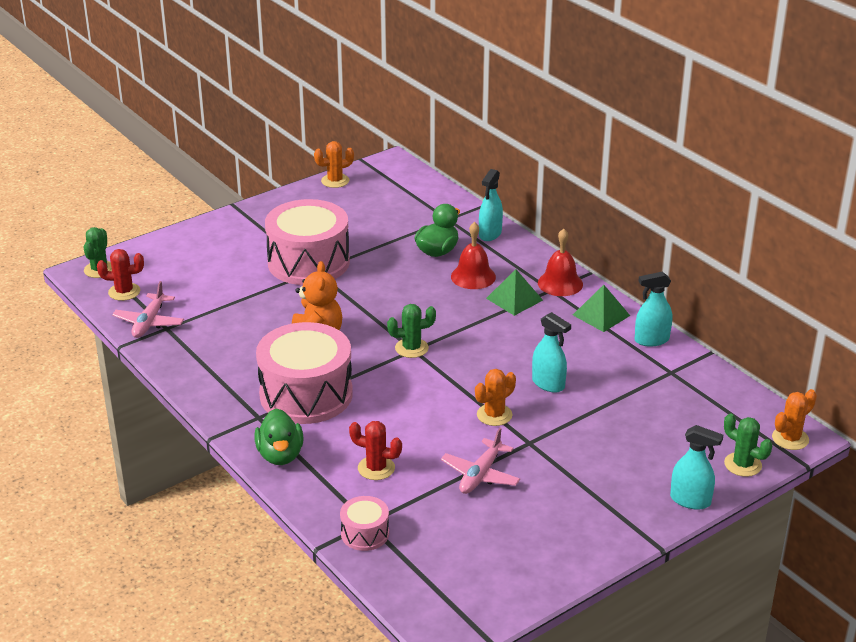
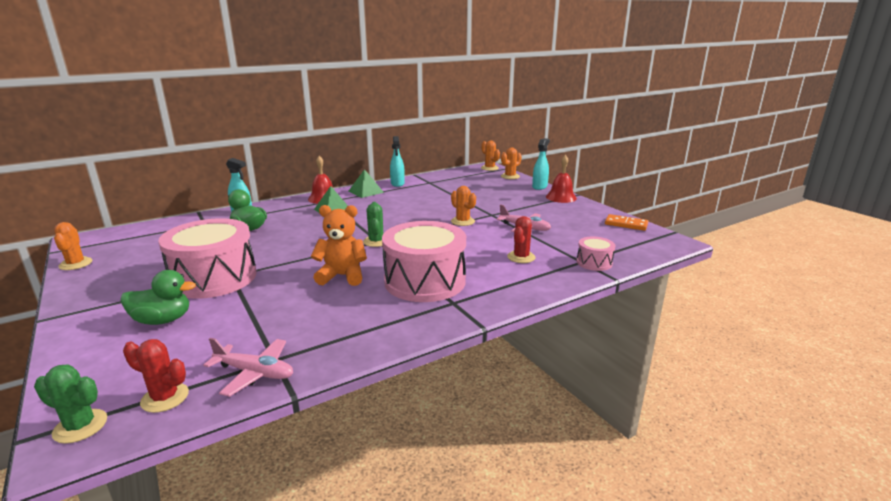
camera: 85 degrees left, 10 degrees down
(124, 292) = (165, 398): red cactus -> red cactus turned 75 degrees counterclockwise
(280, 455) = (507, 292): green duck -> green duck (163, 320)
(473, 276) = (294, 219): red bell -> red bell (561, 197)
(515, 588) = (626, 224): none -> orange domino
(548, 384) = (433, 207): turquoise spray bottle -> none
(743, 464) = (510, 176): green cactus -> orange cactus

